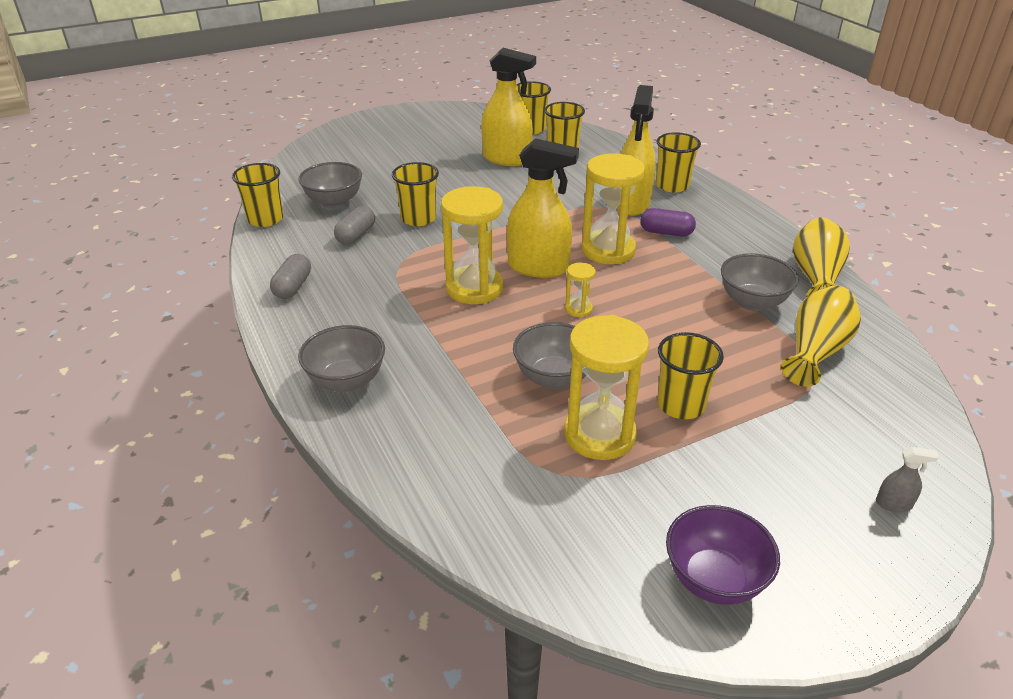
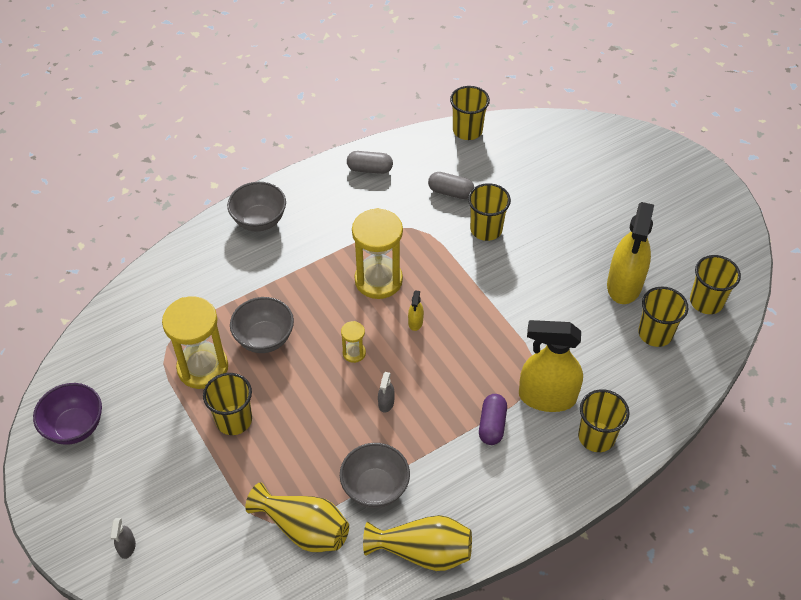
camera: 85 degrees right, 15 degrees up
(334, 202) = (505, 167): grey bowl -> none
(538, 267) = (415, 322): yellow spray bottle -> yellow spray bottle, size x0.41
(608, 250) = (451, 375): yellow hourglass -> none
(645, 291) = (386, 403): none -> grey spray bottle

